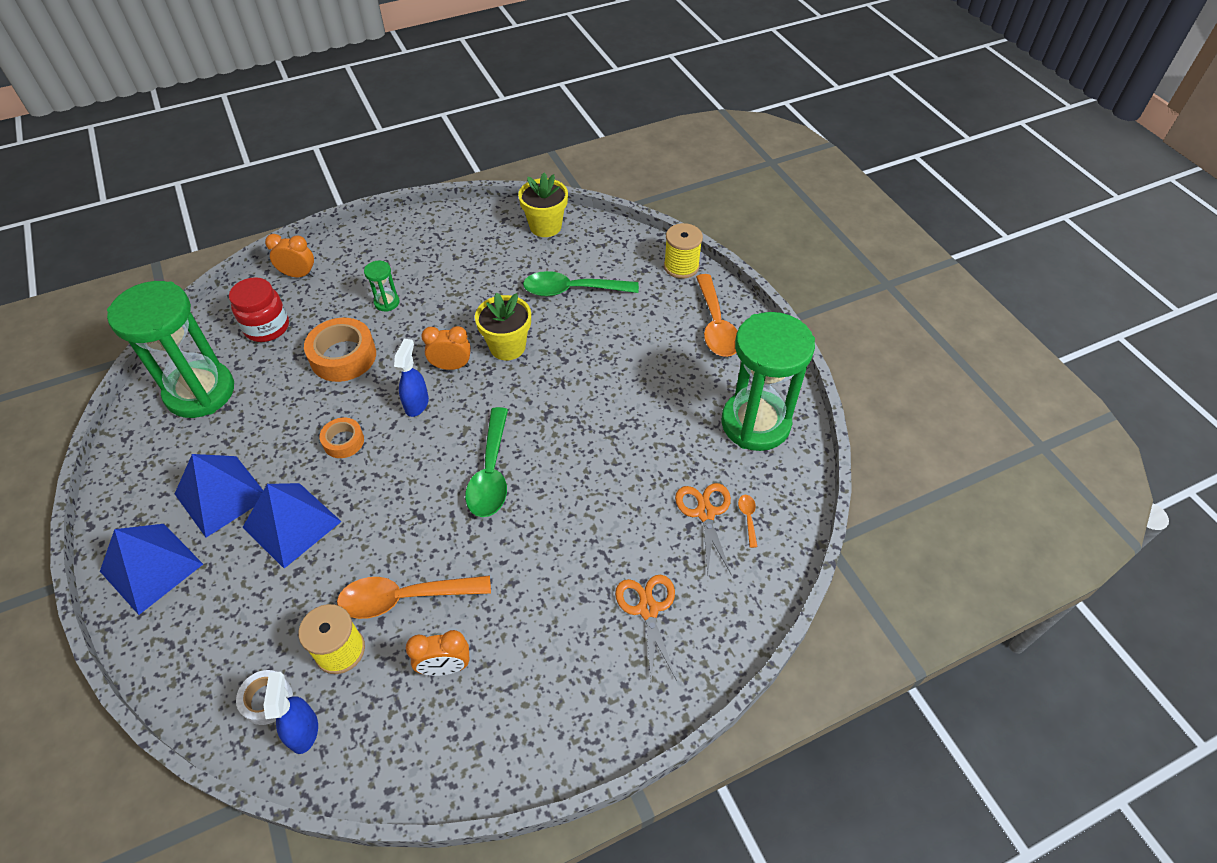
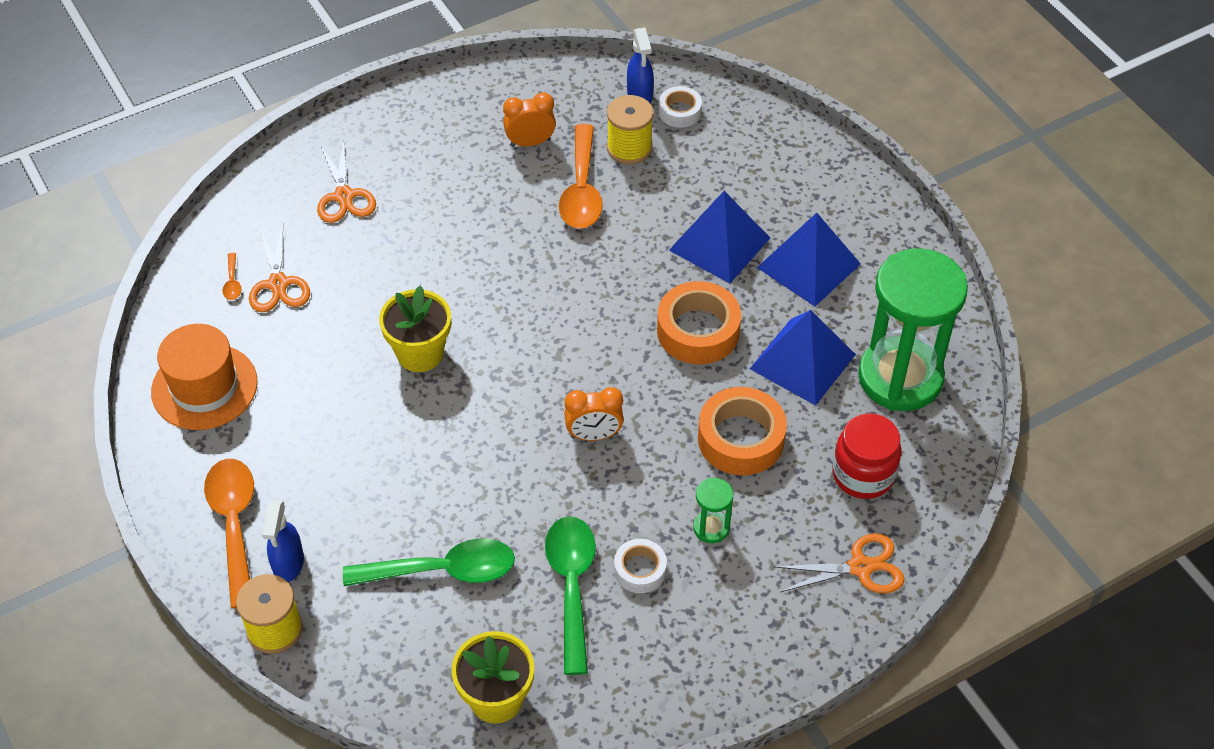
camera: 175 degrees right, 0 degrees up
(151, 567) = (841, 197): blue pyramid -> blue pyramid (802, 361)
(299, 275) = (860, 567): orange clock -> orange scissors
(343, 441) = (698, 331): orange tape -> orange tape, size x1.75
(404, 598) = (582, 189): orange spoon -> orange spoon turned 105 degrees clockwise
(417, 404) = (625, 382): blue spray bottle -> blue spray bottle (288, 564)
(442, 282) = (640, 570): none -> white tape
(491, 473) = (518, 308): green spoon -> green spoon (571, 586)
(507, 347) = (524, 469): yellow flower pot -> yellow flower pot (420, 353)
(755, 423) = (204, 387): green hourglass -> orange hat

